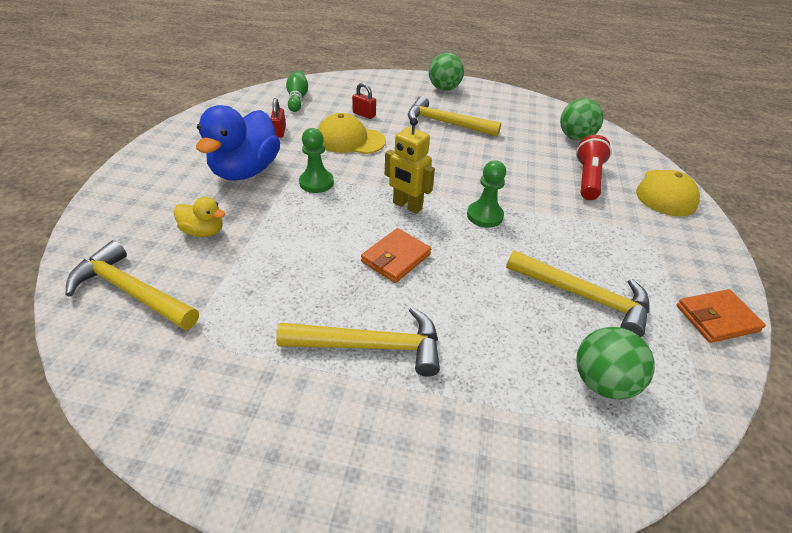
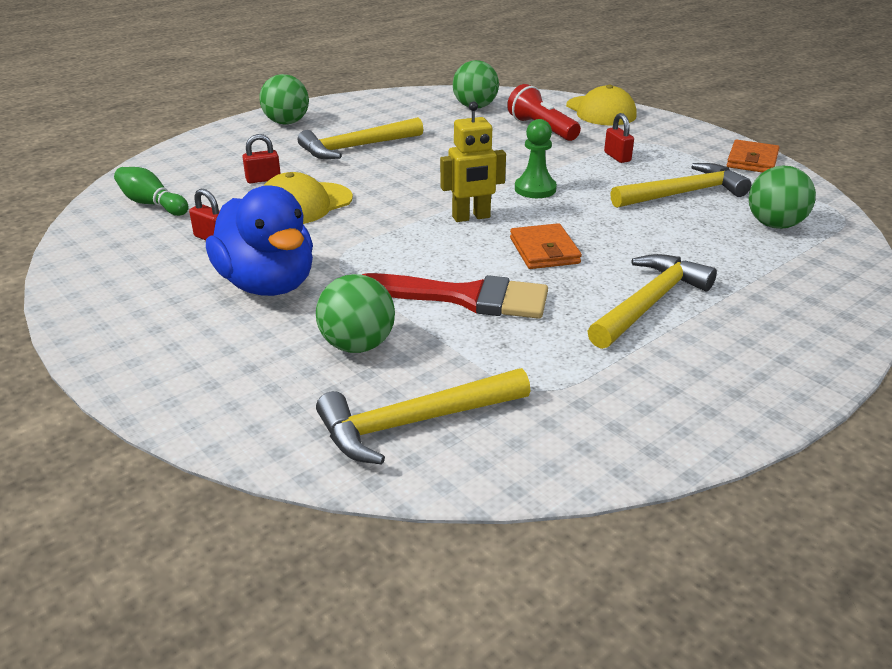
camera: 50 degrees left, 10 degrees down
(204, 231) = (357, 345): yellow duck -> green ball
(295, 248) = (464, 297): none -> red brush
(316, 182) = (360, 249): green pawn -> none
(597, 234) = (617, 157): none -> red padlock

